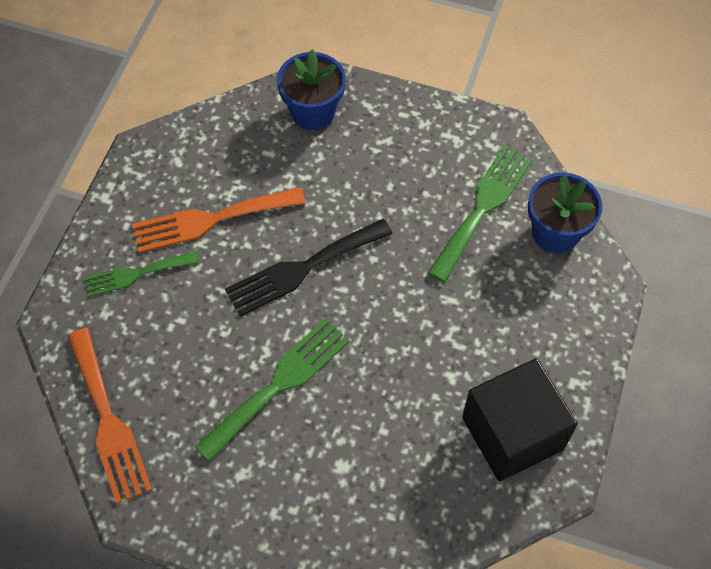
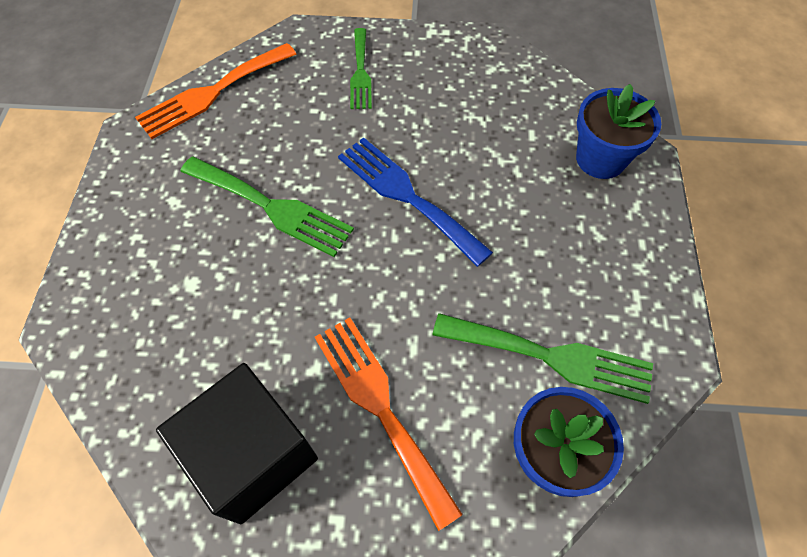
camera: 75 degrees right, 0 degrees up
(136, 274) = (360, 72): green fork -> green fork turned 150 degrees counterclockwise
(211, 220) = (436, 109): orange fork -> orange fork (380, 407)
(302, 269) = (407, 196): black fork -> blue fork

